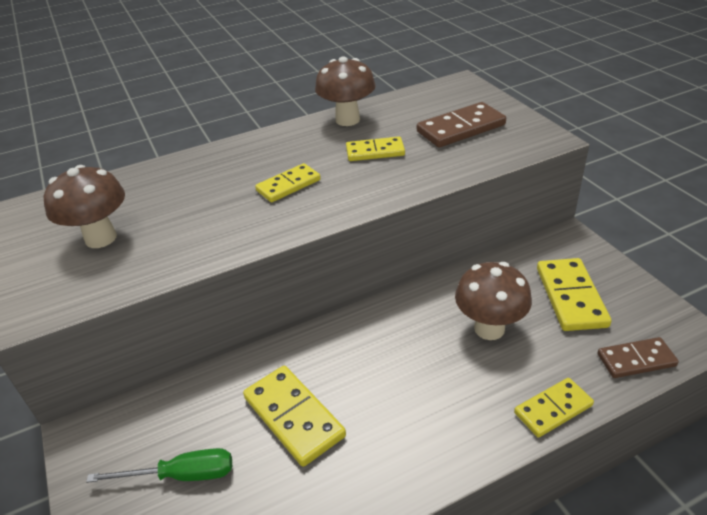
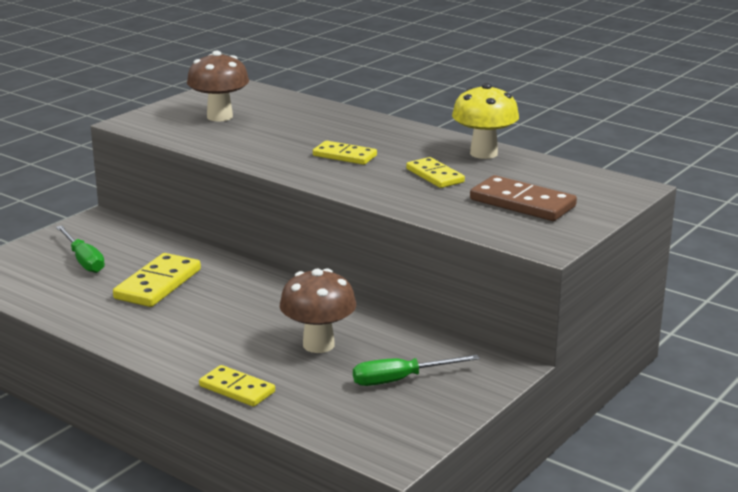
camera: 60 degrees right, 15 degrees down
(347, 120) = (483, 153): brown mushroom -> yellow mushroom
(570, 297) = (400, 380): yellow domino -> green screwdriver
(636, 360) = (331, 424): brown domino -> none

